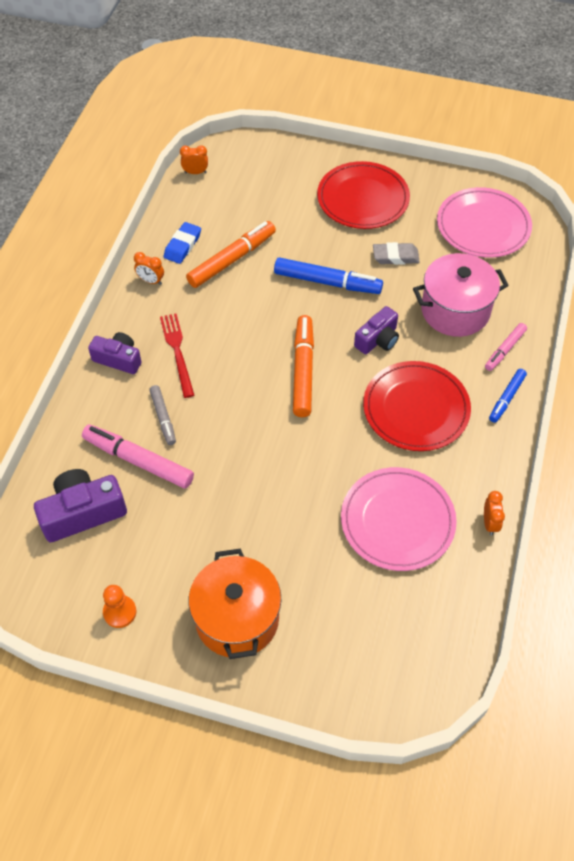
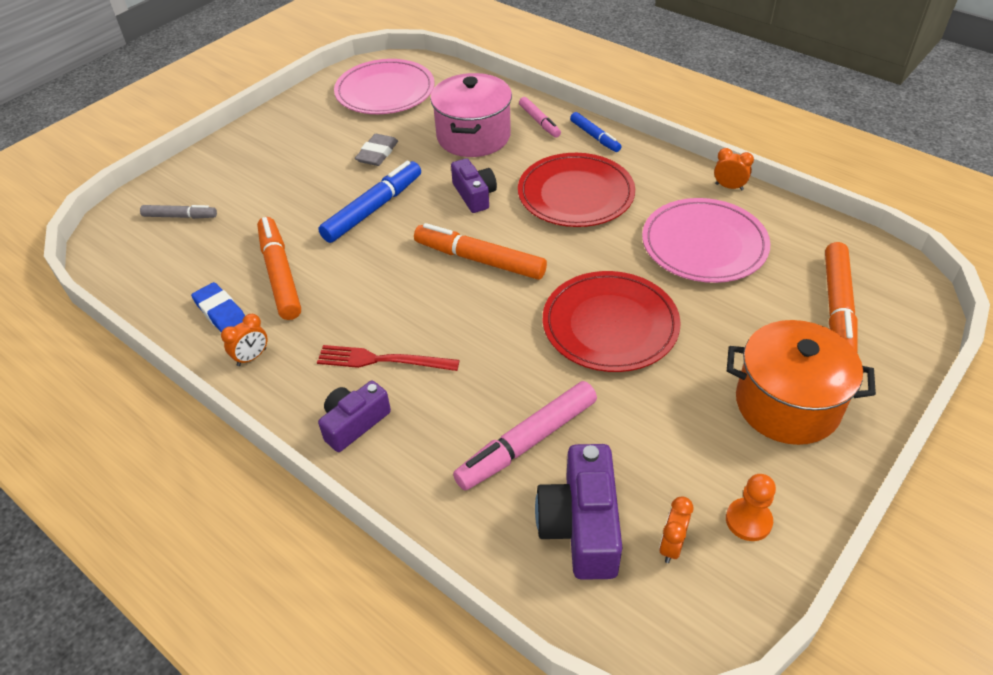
camera: 65 degrees left, 10 degrees down
(163, 417) = (474, 400): grey marker -> grey marker (180, 216)
(195, 172) = (115, 270): orange clock -> orange clock (671, 546)
(363, 199) = (282, 153): red plate -> red plate (610, 325)
(364, 640) = (837, 307): none -> orange marker

